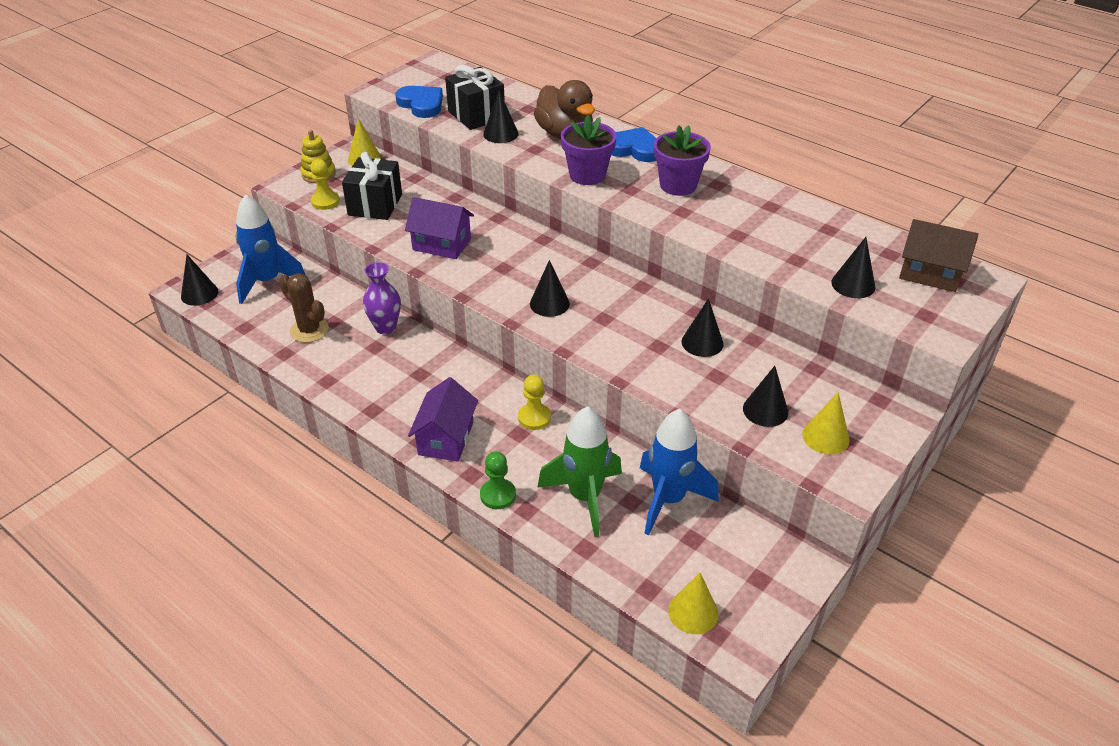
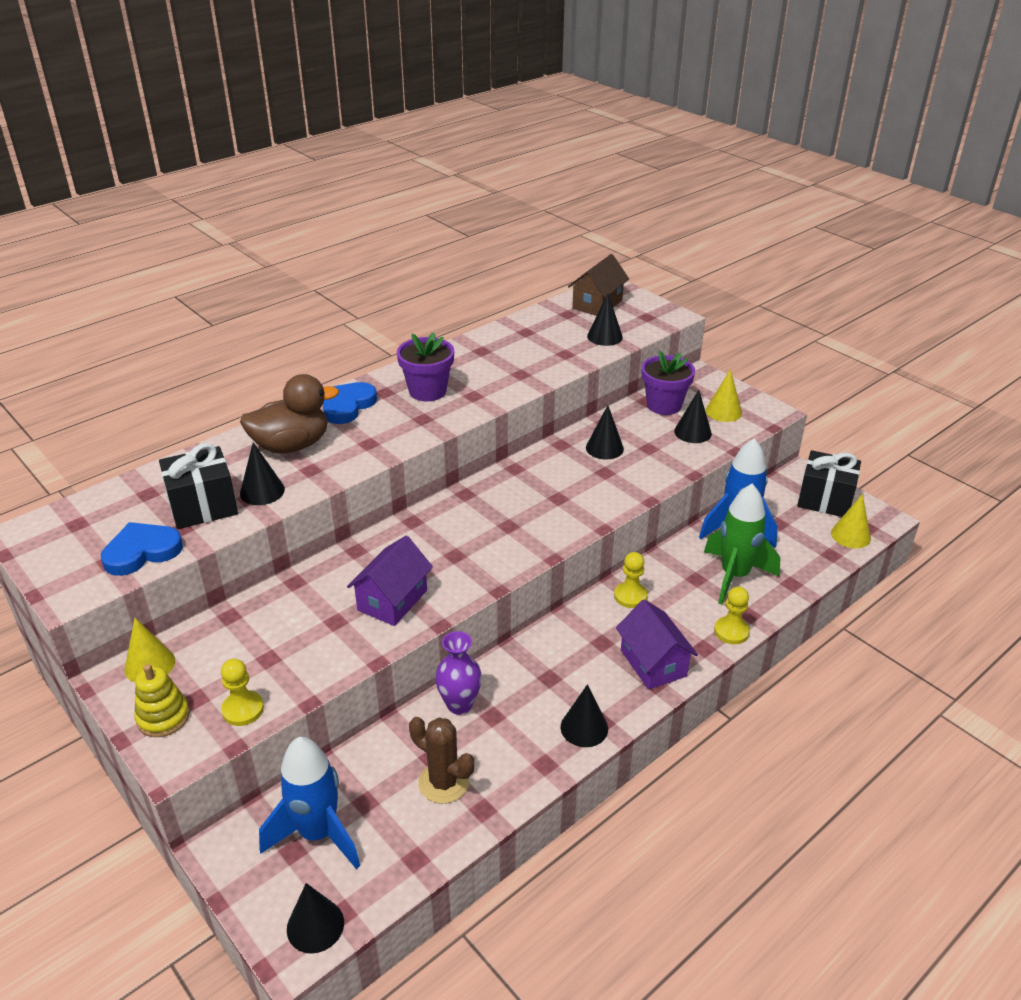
camera: 80 degrees left, 5 degrees down
(309, 330) = (443, 782): brown cactus -> brown cactus turned 75 degrees clockwise
(375, 205) = (277, 657): black gift -> black gift (825, 500)
(446, 438) = (653, 663): purple house -> purple house turned 45 degrees clockwise
(498, 495) = (731, 631): green pawn -> yellow pawn
(549, 303) = (527, 529): black cone -> black cone (584, 728)
(587, 175) = (384, 441): purple flower pot -> purple flower pot (664, 405)

